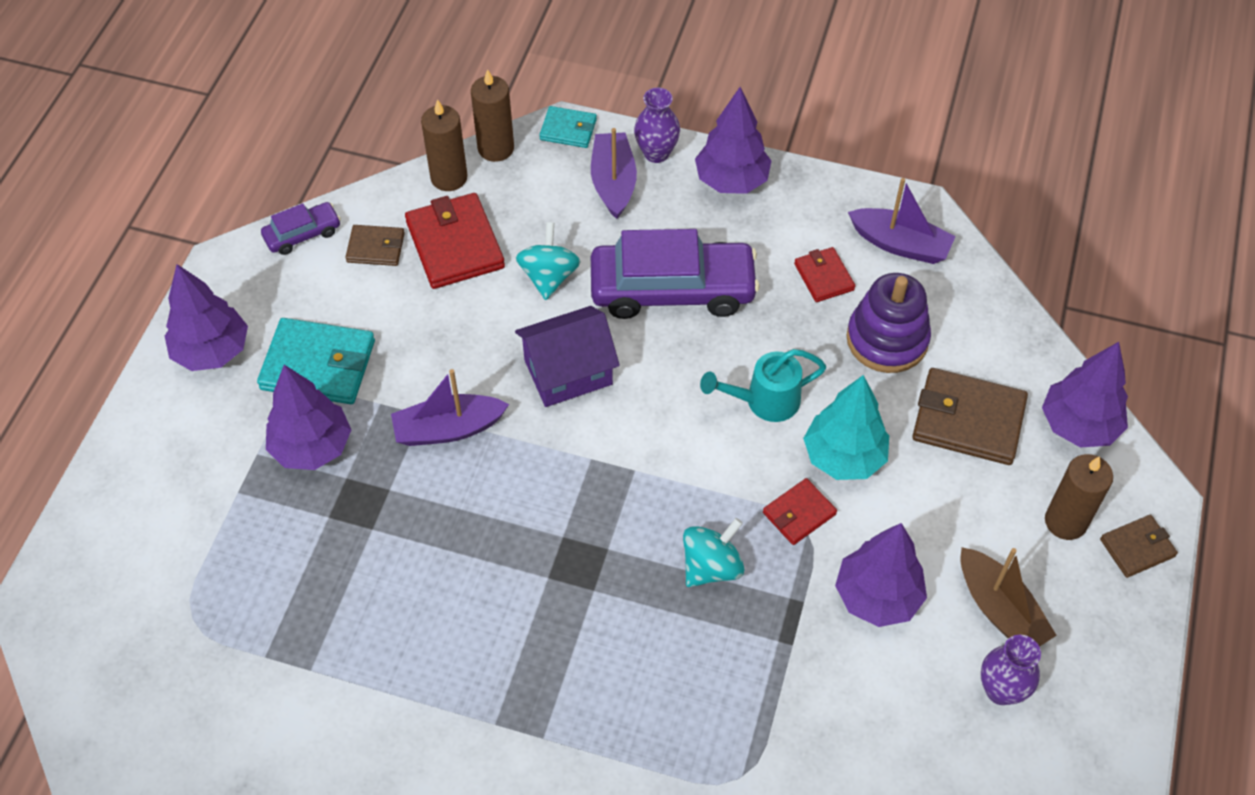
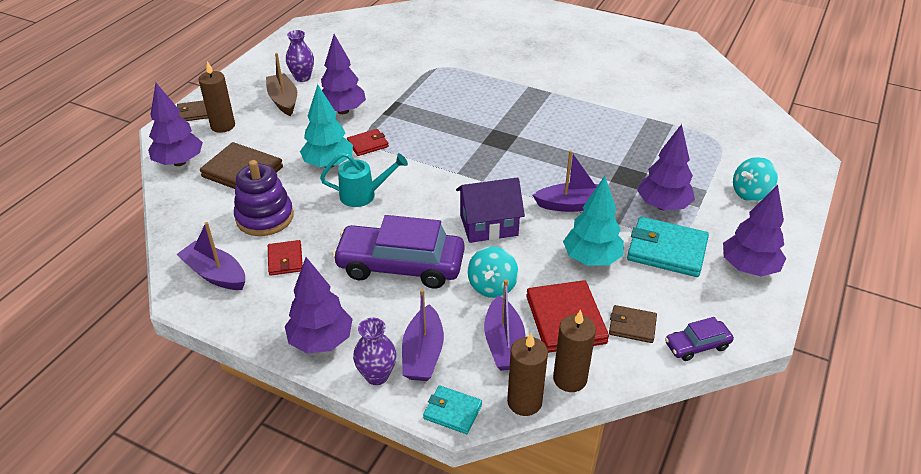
camera: 170 degrees left, 15 degrees down
(422, 336) = (591, 259): none -> turquoise tree
(525, 206) = (504, 344): none -> purple boat
(711, 566) = (426, 130): turquoise spinning top -> turquoise spinning top (750, 193)

